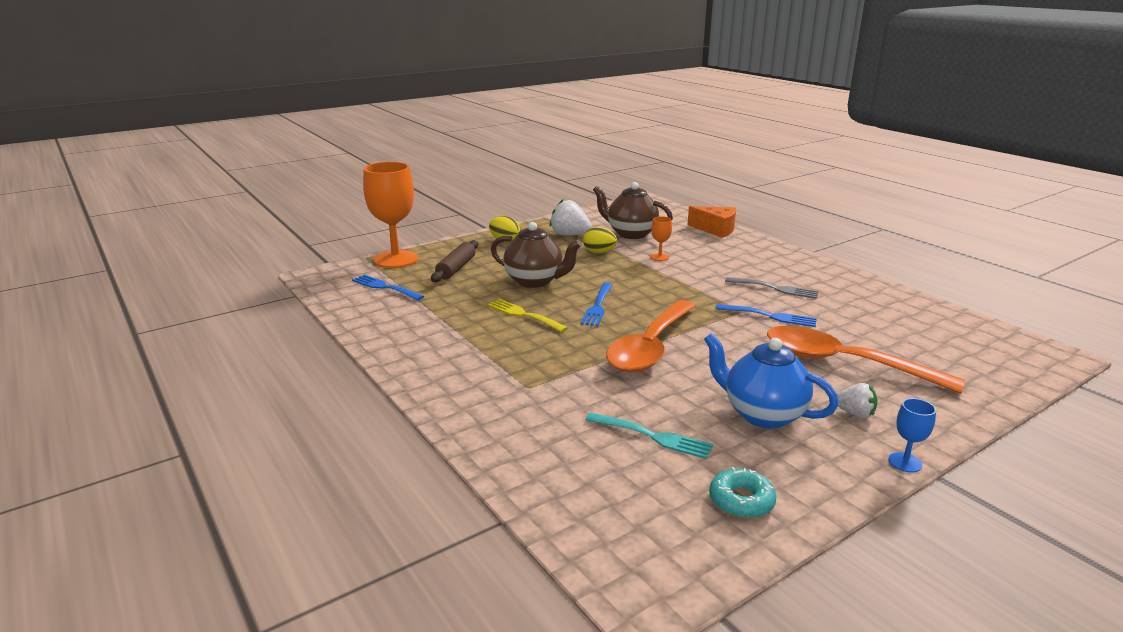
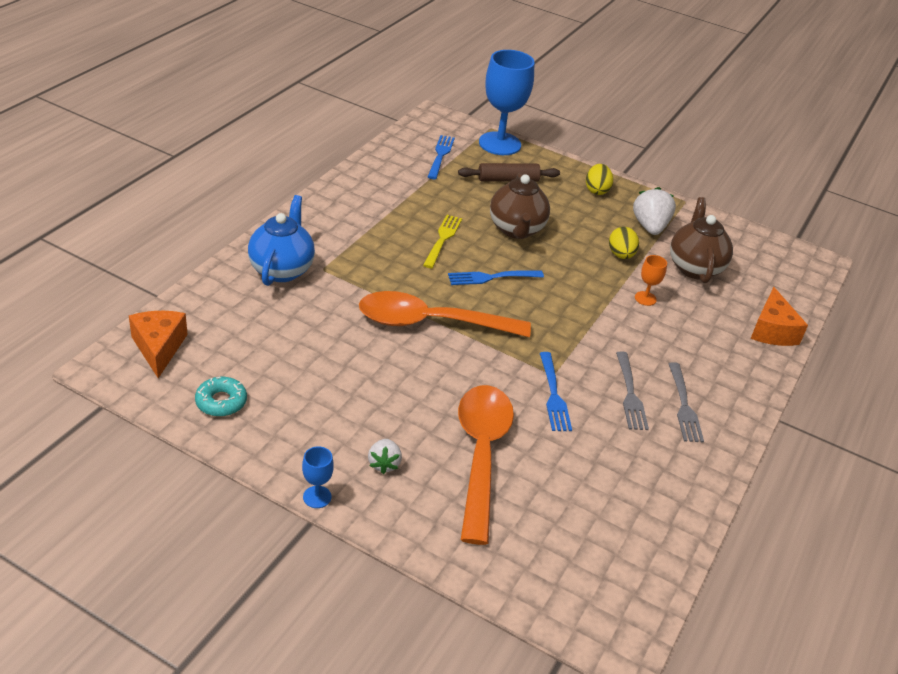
camera: 60 degrees right, 15 degrees up
(396, 259) = (500, 144): orange goblet -> blue goblet
(619, 536) = (159, 348): none -> orange cheese
(651, 436) = (285, 345): turquoise fork -> none
(762, 414) = (350, 404): blue teapot -> blue teapot (282, 270)
(791, 274) = (683, 405): none -> grey fork

